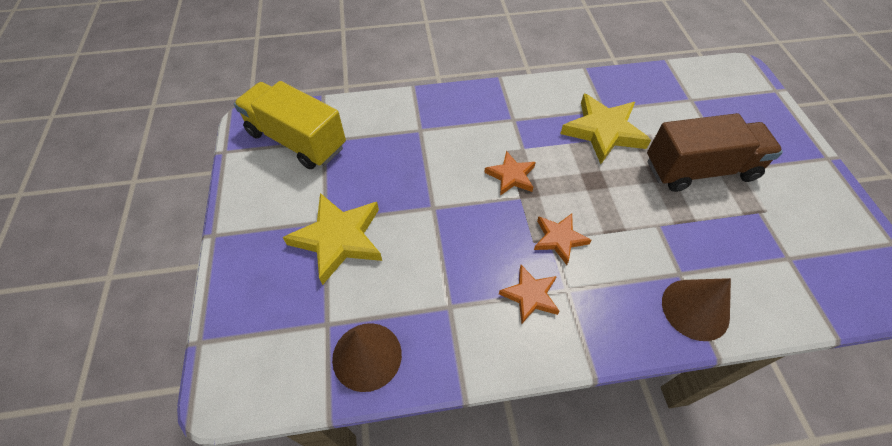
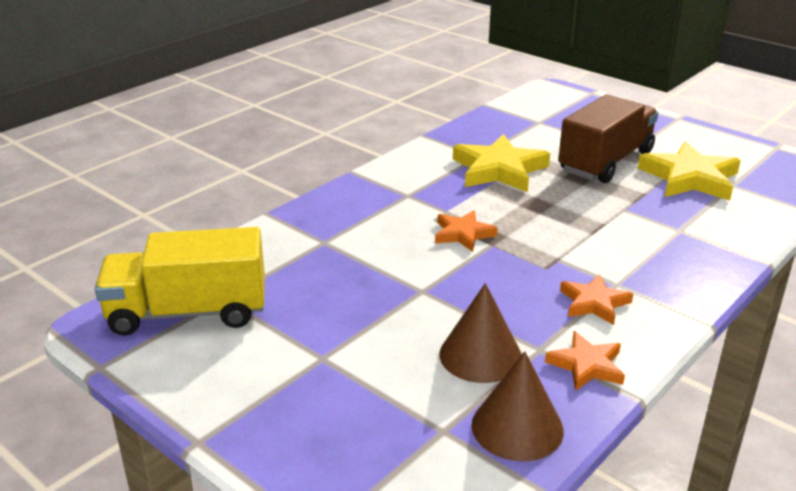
camera: 40 degrees left, 25 degrees down
(338, 239) = (359, 362): yellow star -> yellow star (689, 178)
(559, 239) = (564, 255): orange star -> orange star (587, 365)
(695, 309) = (717, 244): brown cone -> brown cone (480, 355)

